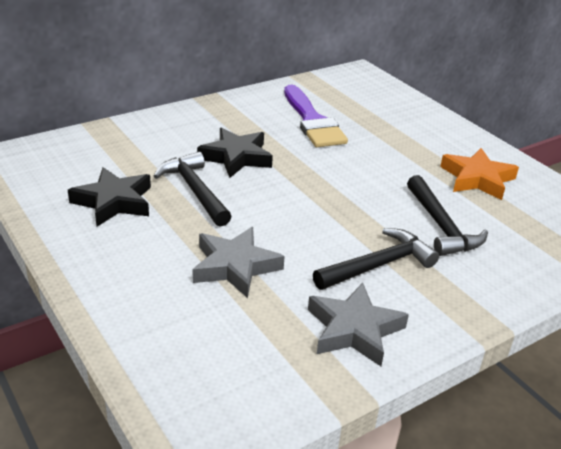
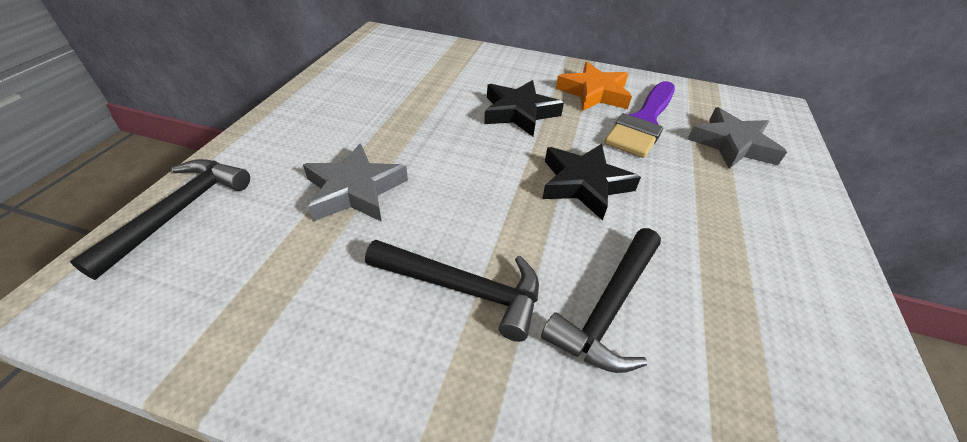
camera: 50 degrees right, 10 degrees up
(114, 202) = (378, 92): black star -> black star (584, 184)
(194, 190) = (441, 117): black hammer -> black hammer (179, 211)
(354, 330) = (323, 328): grey star -> grey star (732, 144)
(477, 179) = (757, 293): orange star -> orange star (594, 93)

